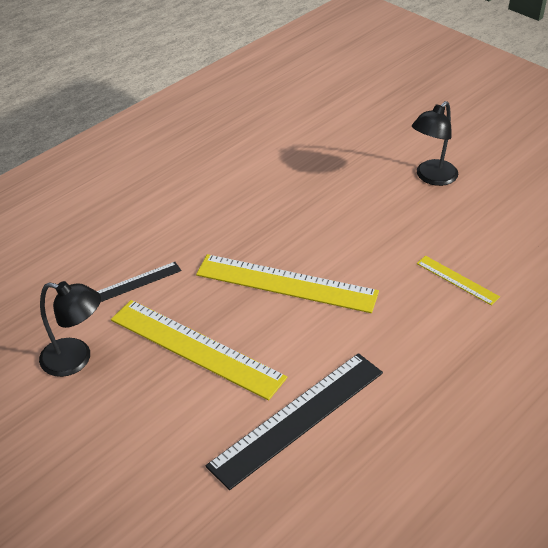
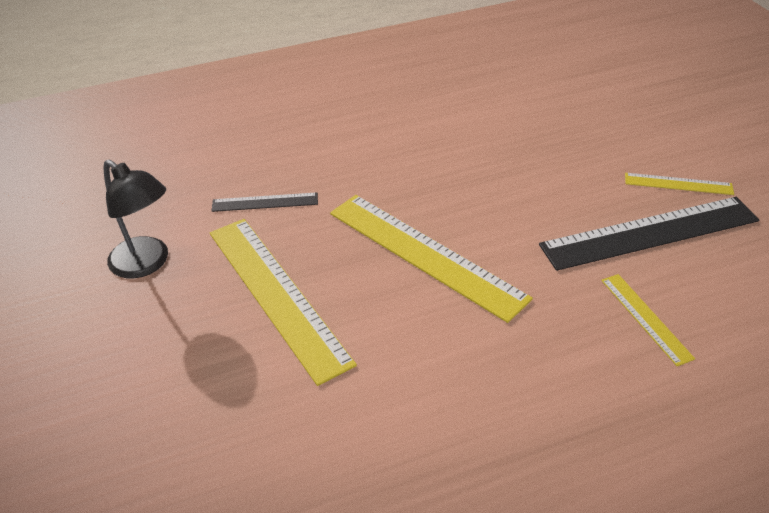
camera: 25 degrees right, 0 degrees up
(298, 418) = (338, 422): black ruler -> black ruler (650, 233)
(431, 177) = (678, 184): black lamp -> yellow ruler

